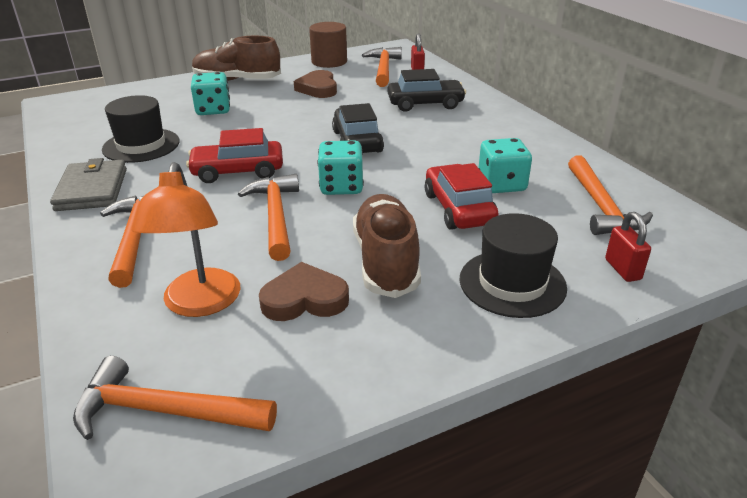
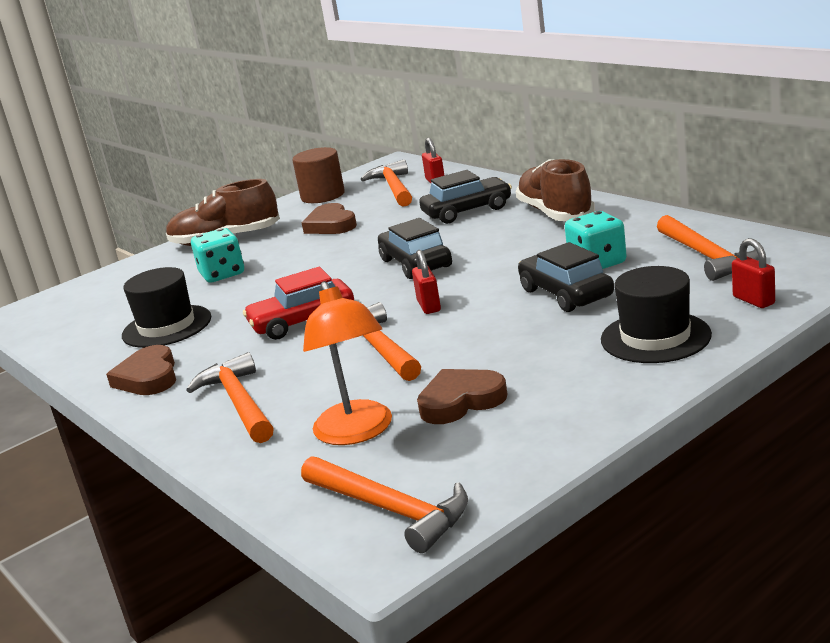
camera: 10 degrees left, 10 degrees down
(92, 189) = (148, 377): grey wallet -> brown heart
(165, 411) = (390, 510): orange hammer -> orange hammer turned 135 degrees counterclockwise
(341, 187) = (429, 306): turquoise dice -> red padlock
(386, 261) = (521, 353): brown shoe -> brown shoe (555, 213)
(459, 208) = (566, 293): red car -> black car

